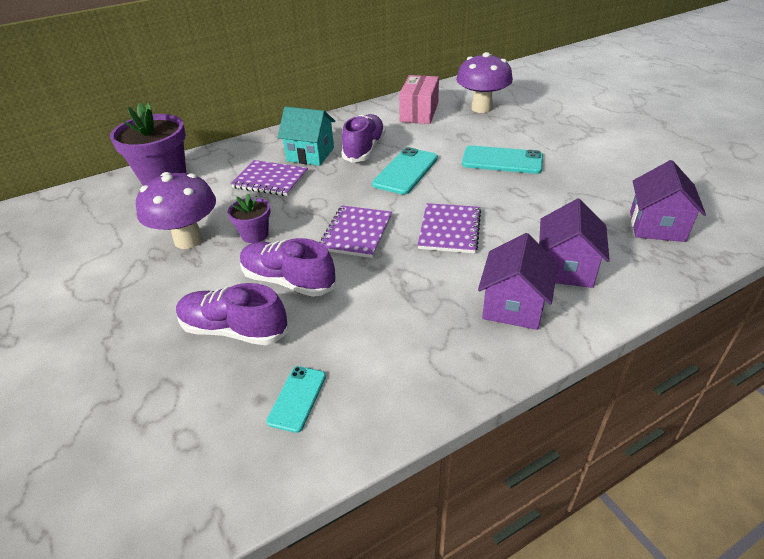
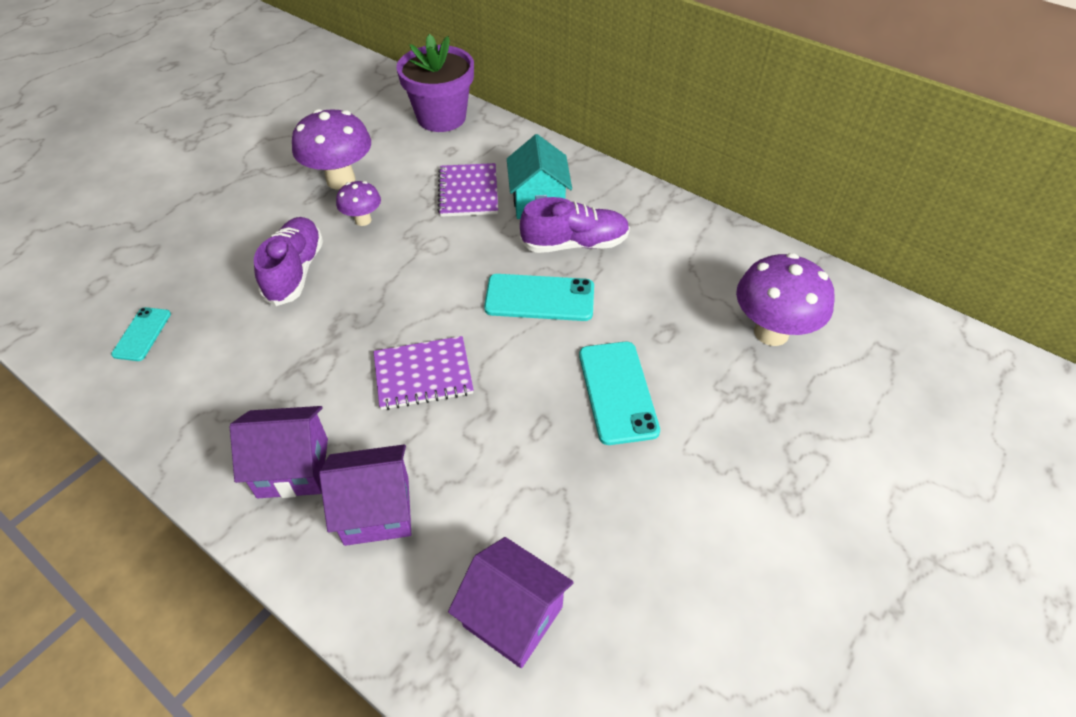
camera: 65 degrees right, 10 degrees up
(234, 330) = (220, 262): purple shoe -> none
(255, 235) = (363, 220): purple flower pot -> purple mushroom
(297, 398) = (142, 334): turquoise phone -> turquoise phone turned 75 degrees counterclockwise
(356, 233) = (390, 295): purple notebook -> none
(419, 112) = (711, 266): pink box -> none
(656, 226) = (513, 616): purple house -> purple house turned 45 degrees clockwise

